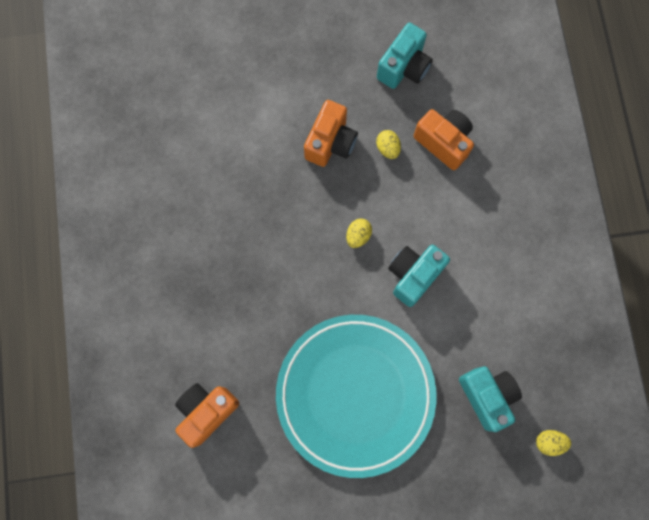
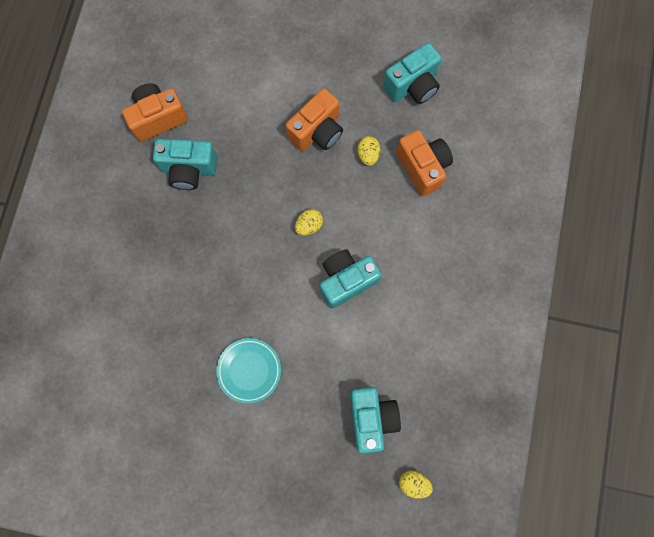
camera: 20 degrees right, 0 degrees up
(206, 411) = (108, 336): orange camera -> orange camera (158, 118)
(221, 222) = (189, 169): none -> turquoise camera
(355, 394) = (249, 370): turquoise plate -> turquoise plate, size x0.41

